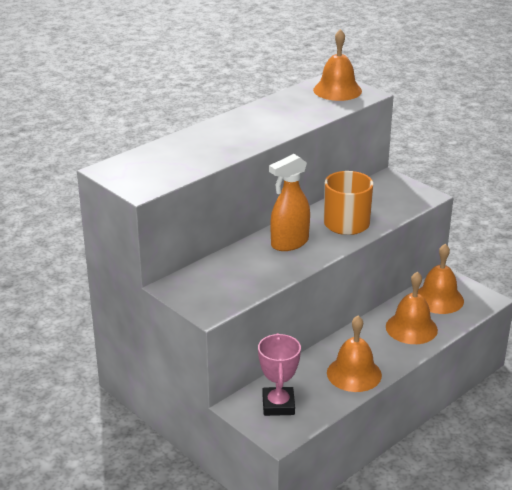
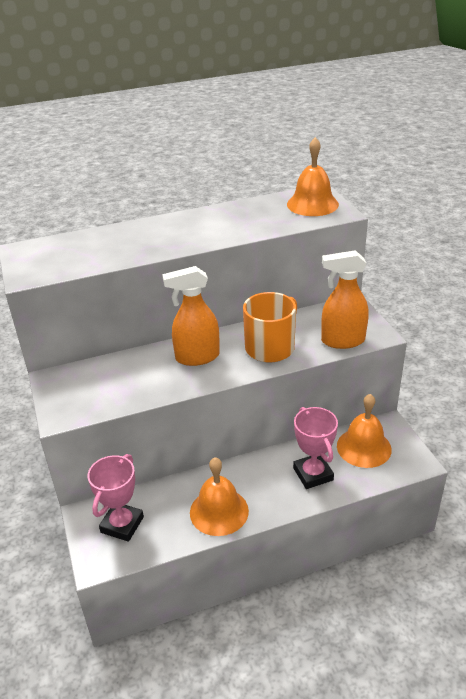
camera: 25 degrees right, 5 degrees up
(402, 206) = (342, 341): none -> orange spray bottle
(411, 328) = (313, 474): orange bell -> pink trophy

